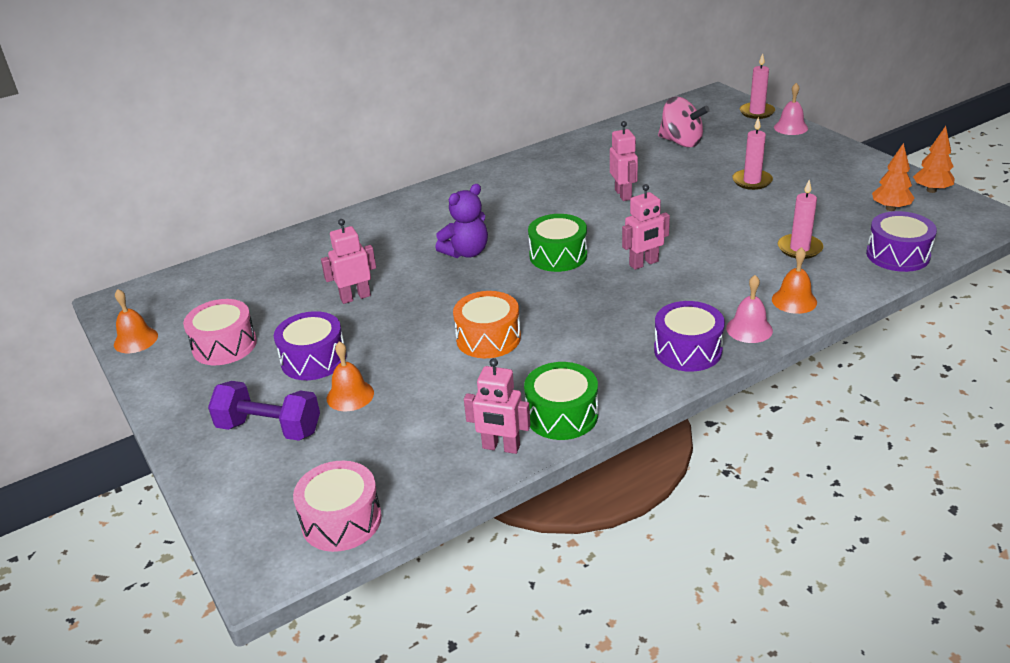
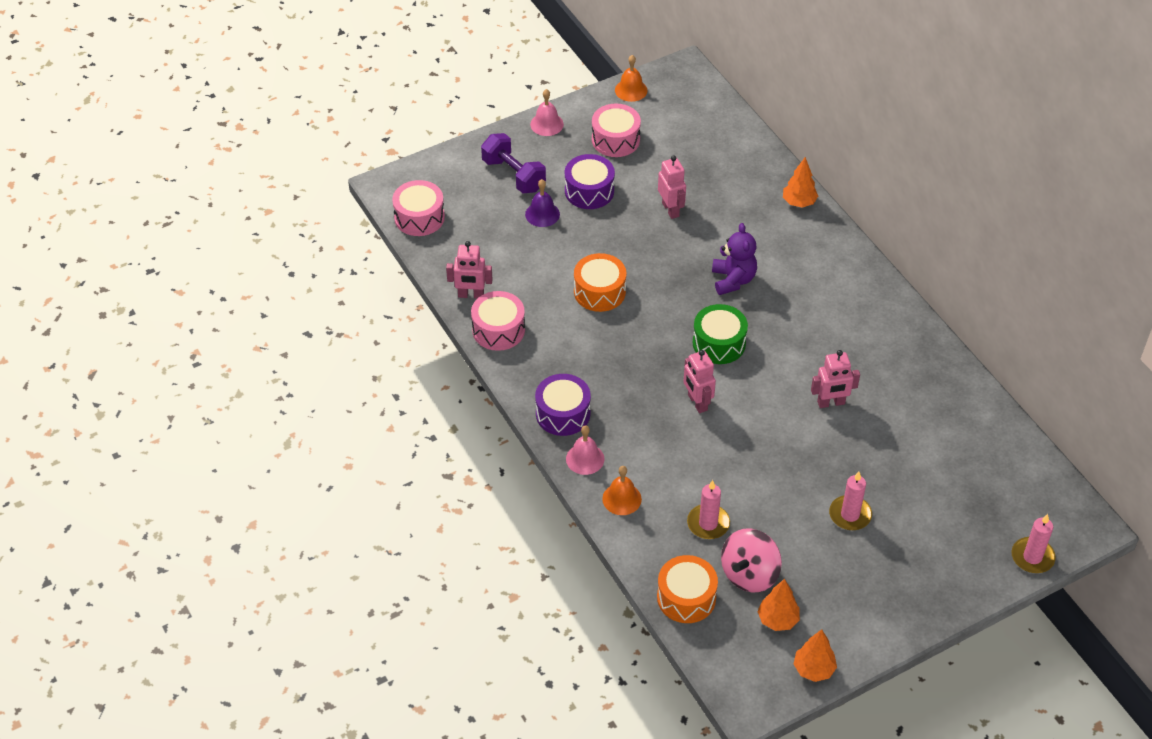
camera: 90 degrees right, 15 degrees up
(269, 428) = (514, 175): purple dumbbell -> purple dumbbell turned 60 degrees counterclockwise
(350, 395) = (542, 214): orange bell -> purple bell
(355, 221) = (799, 202): none -> orange tree
(466, 252) = (733, 280): purple teddy bear -> purple teddy bear turned 150 degrees counterclockwise
(501, 447) = (471, 295): pink robot -> pink robot turned 105 degrees counterclockwise
(562, 415) = (498, 330): green drum -> pink drum
(681, 142) = (951, 469): pink spinning top -> pink spinning top (749, 574)
(790, 127) = (985, 581): pink bell -> pink bell (547, 124)
(898, 255) = (686, 597): purple drum -> orange drum

